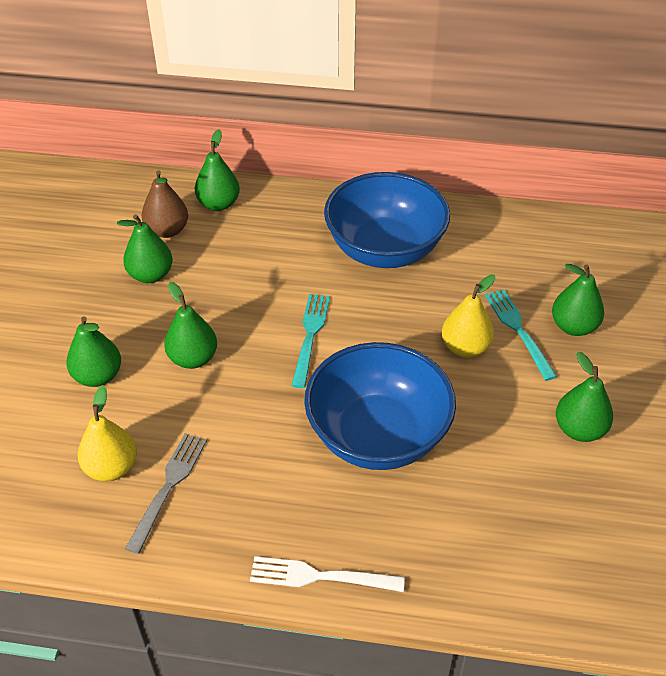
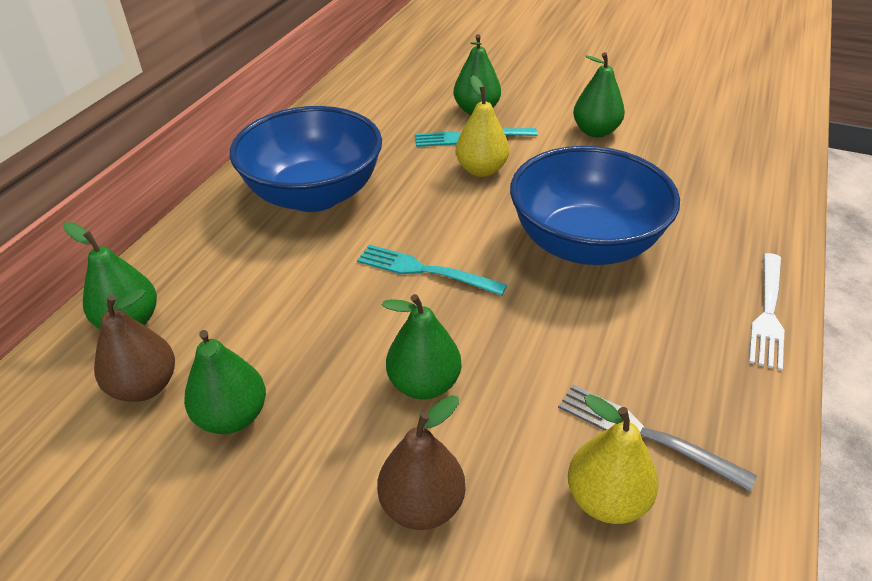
camera: 75 degrees left, 5 degrees down
(98, 376) = (422, 505): green pear -> brown pear

